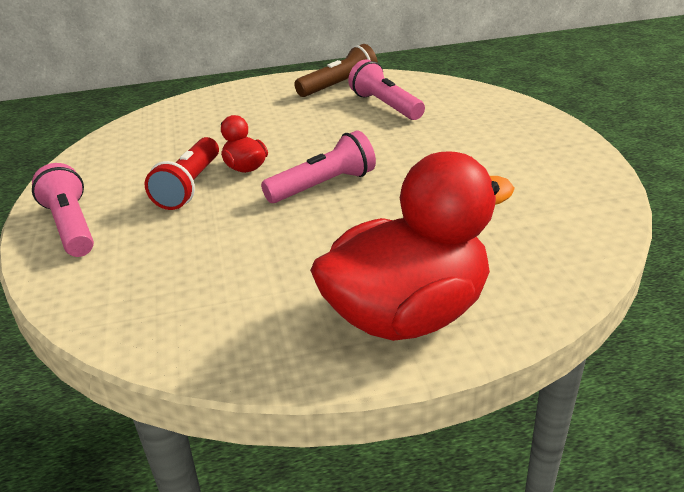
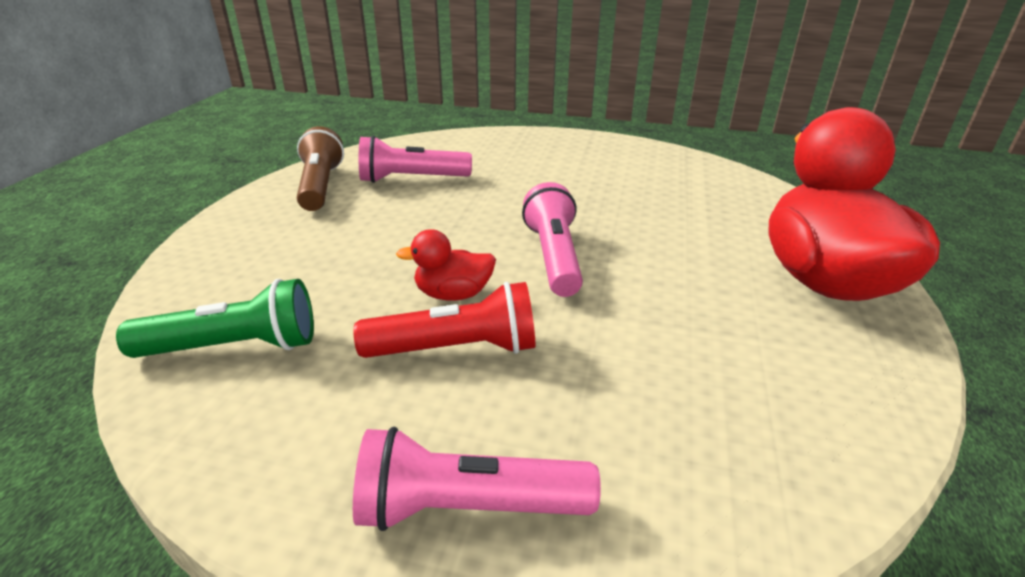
camera: 65 degrees left, 0 degrees up
(154, 133) = (234, 347): none -> green flashlight
(190, 186) = (456, 349): red flashlight -> red flashlight turned 45 degrees counterclockwise

